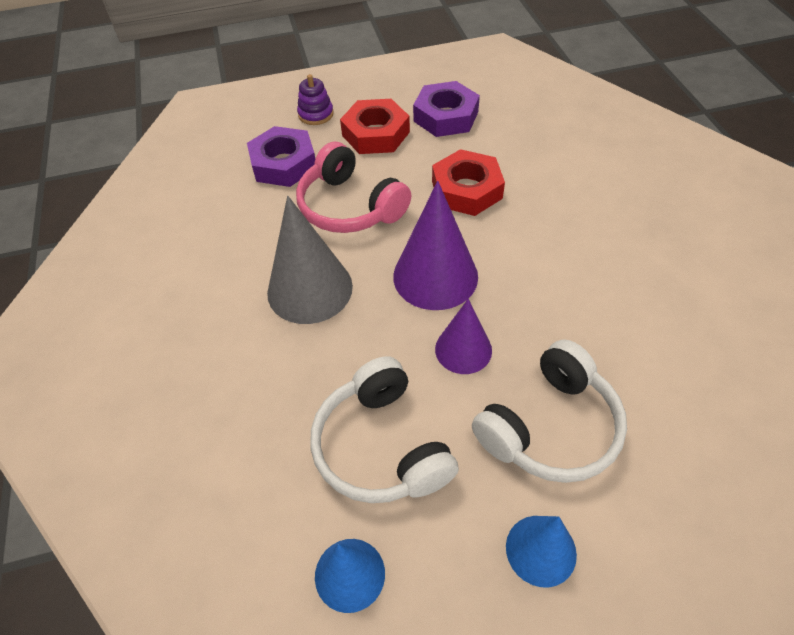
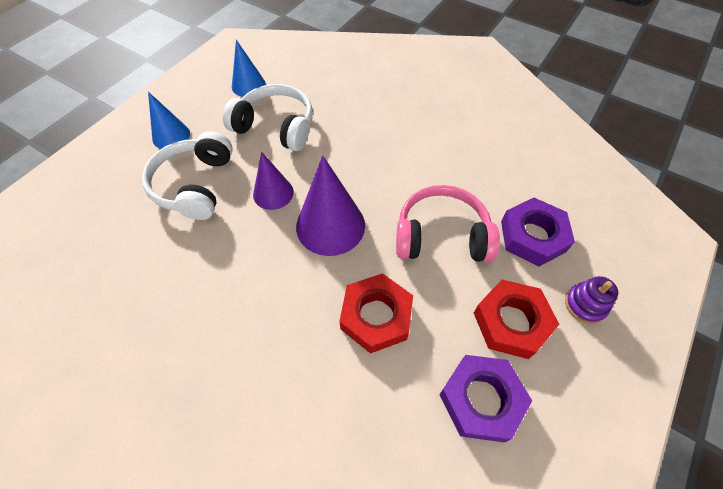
camera: 135 degrees right, 5 degrees up
(310, 289) = (395, 167): grey cone -> none

